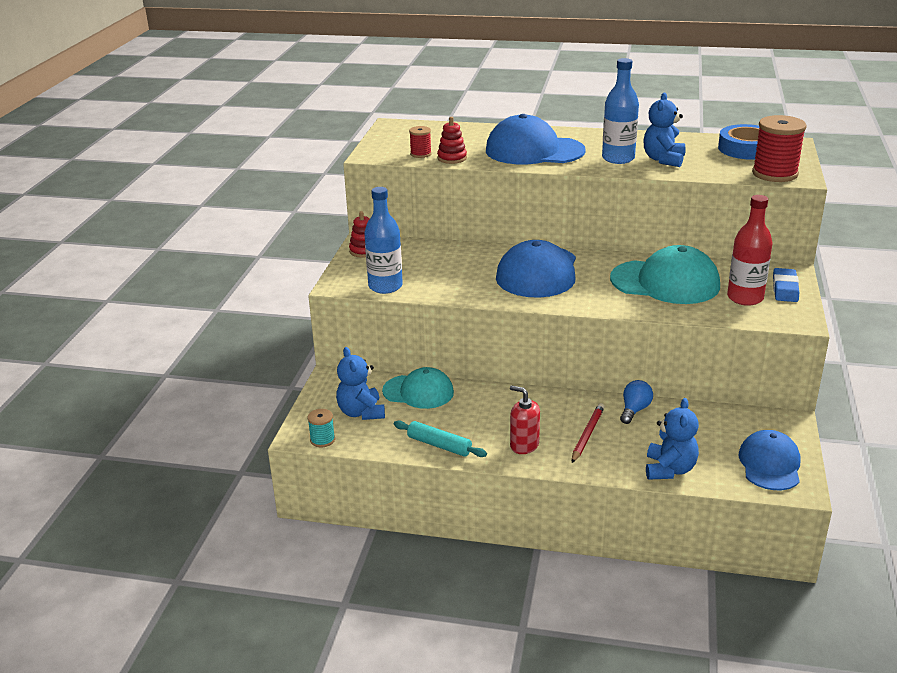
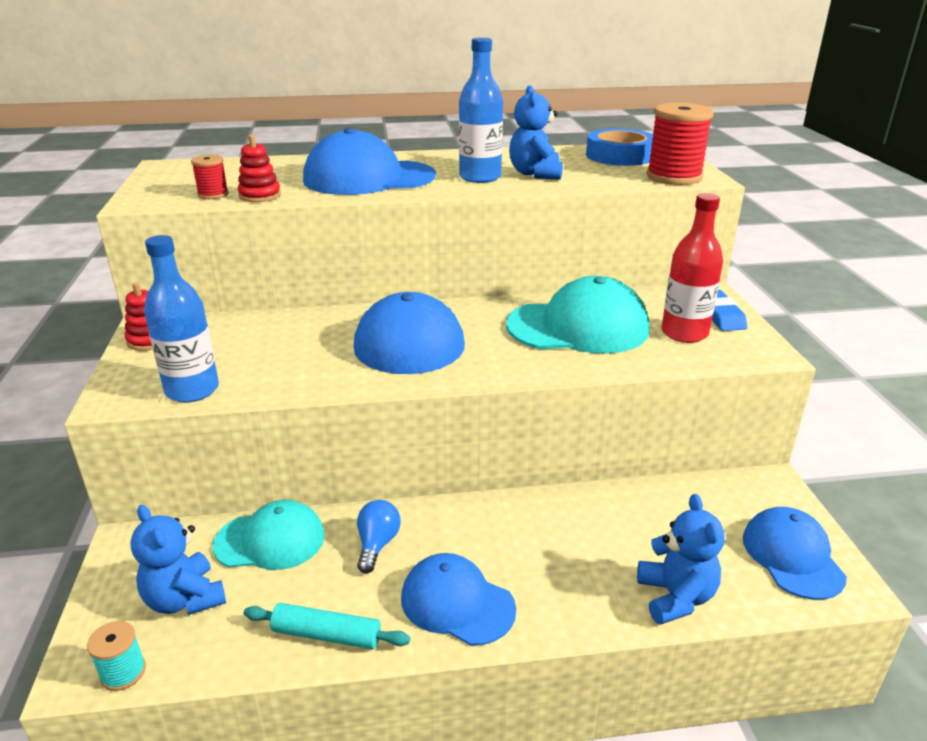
camera: 20 degrees left, 0 degrees up
(524, 445) = (457, 603): red soap dispenser -> blue cap
(587, 434) = (538, 562): red pencil -> none
(634, 410) = (582, 507): blue light bulb -> blue light bulb (377, 544)

